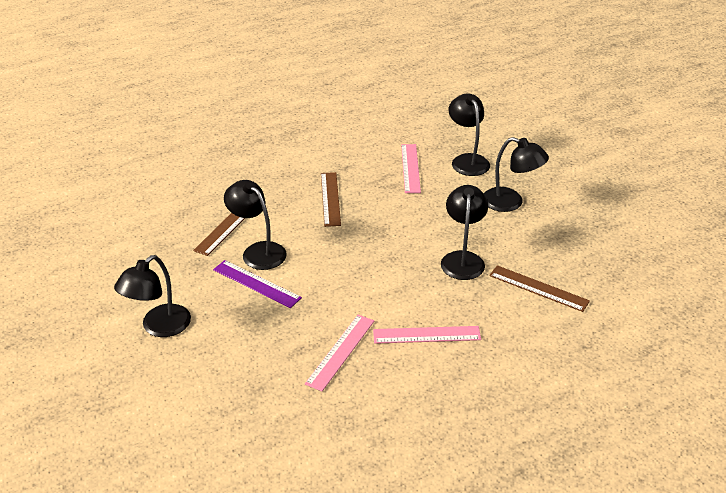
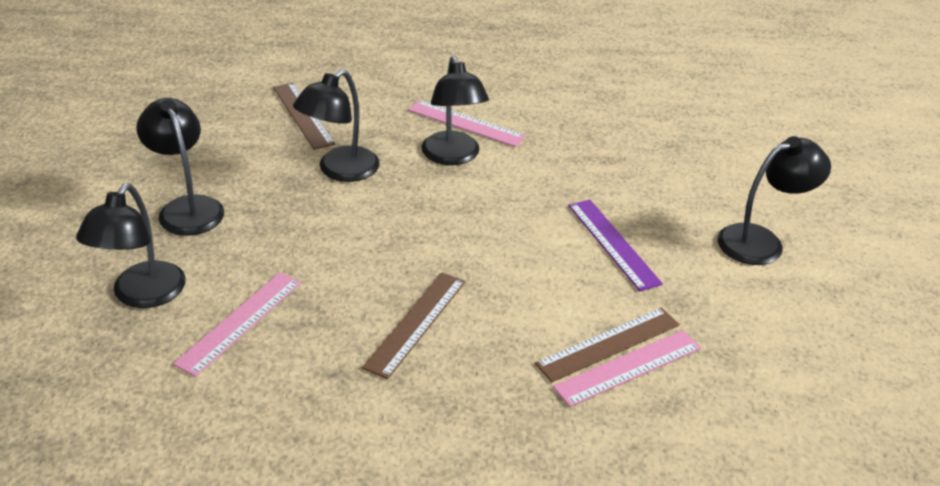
camera: 150 degrees left, 0 degrees up
(258, 251) = (584, 285): black lamp -> black lamp (453, 156)
(341, 351) = (566, 142): pink ruler -> pink ruler (628, 367)

